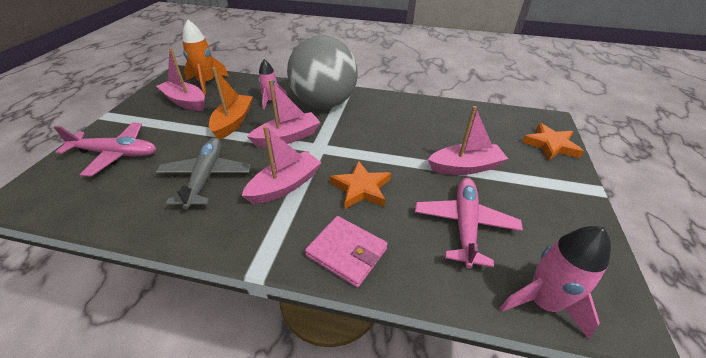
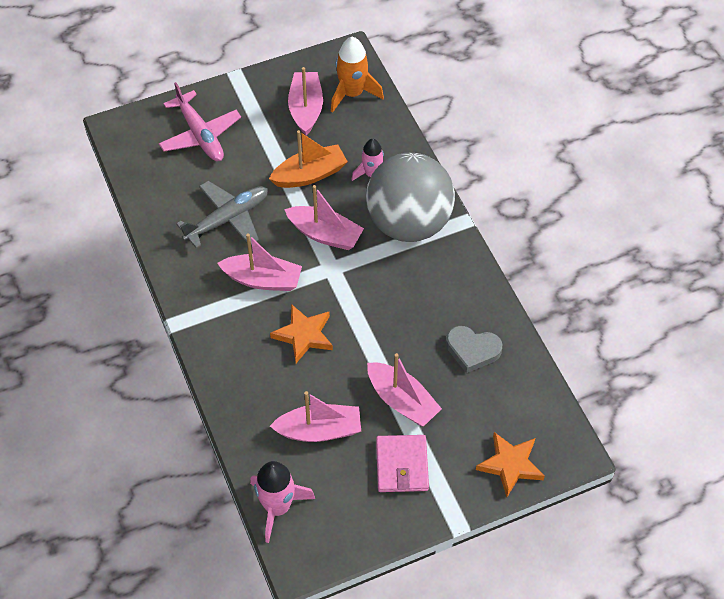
camera: 55 degrees right, 15 degrees up
(346, 252) = (229, 365): pink wallet -> pink wallet (402, 465)
(445, 122) = (472, 350): none -> grey heart
(464, 225) = (319, 430): pink plane -> pink boat

